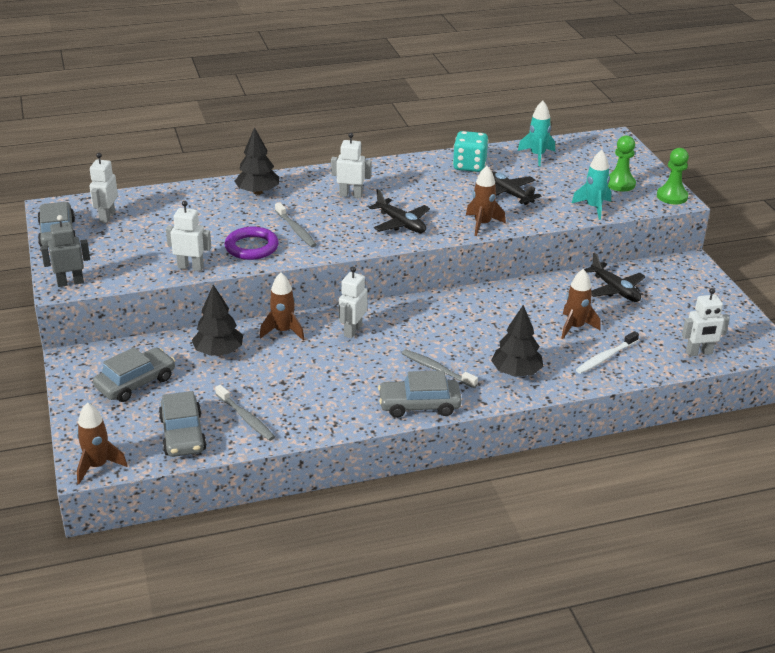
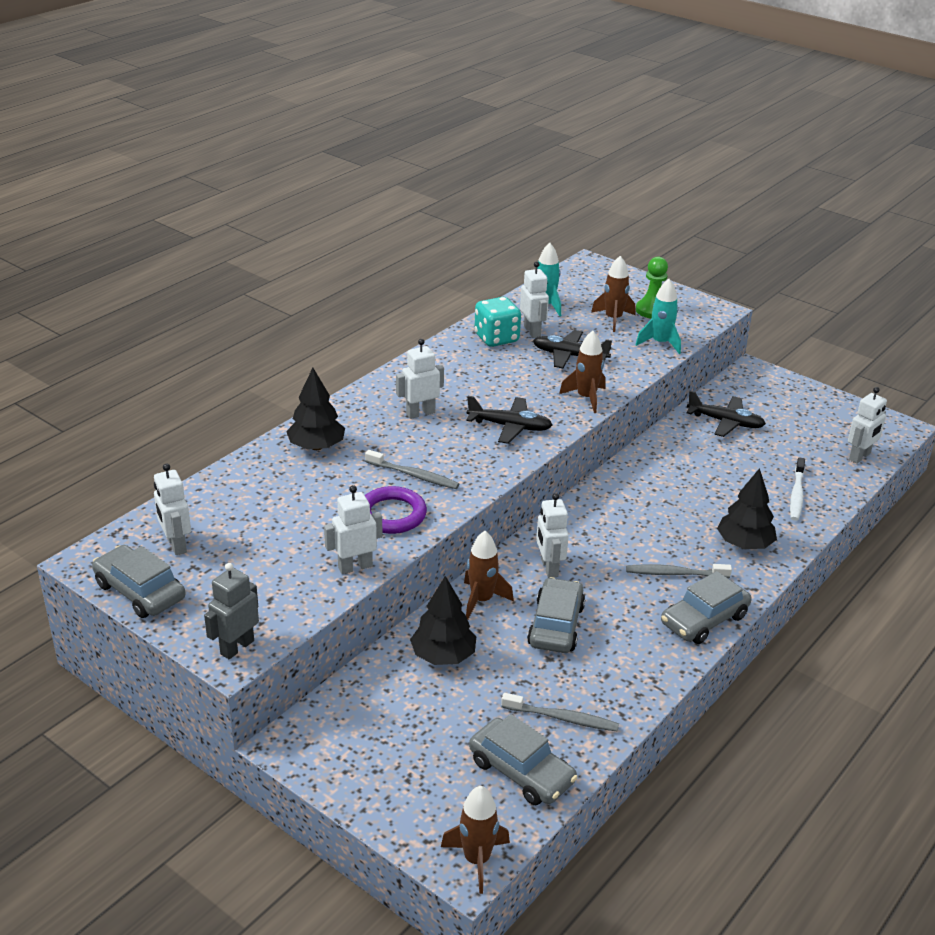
camera: 35 degrees left, 0 degrees up
(135, 382) = (397, 737): grey car -> grey car (556, 625)
(503, 169) = (532, 331): none -> white robot
(575, 327) = (738, 475): brown rocket -> brown rocket (613, 319)
(672, 196) = (709, 308): green pawn -> none

